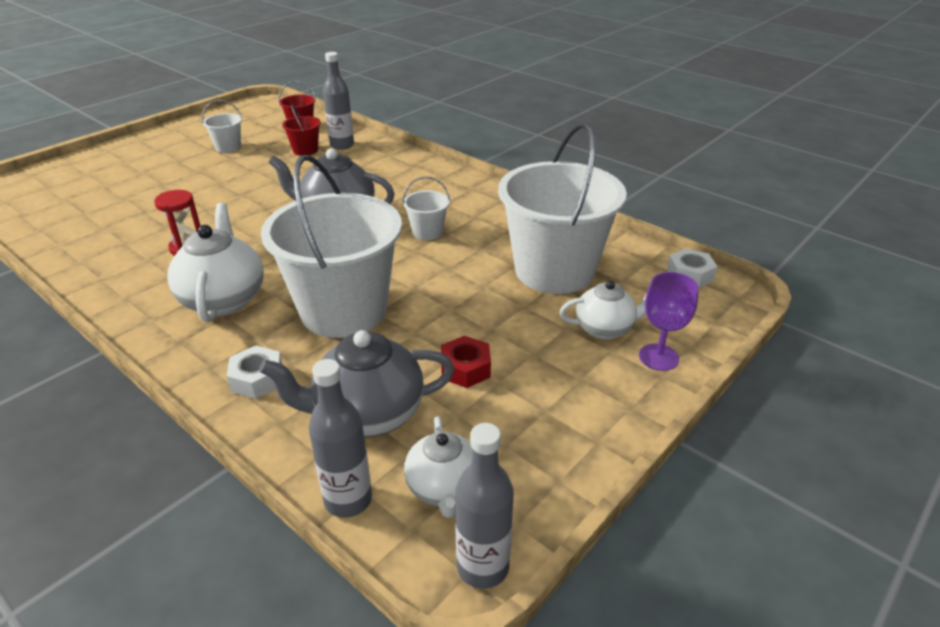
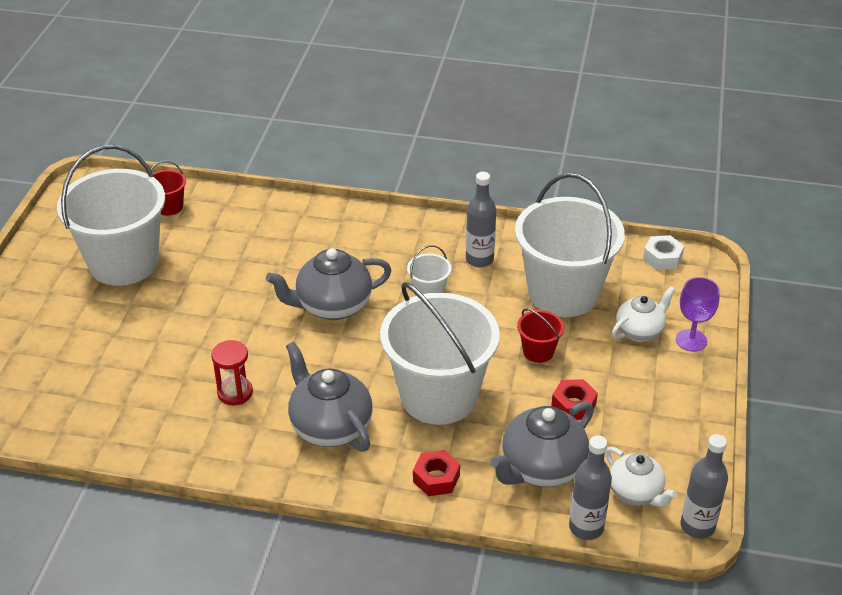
camera: 30 degrees left, 5 degrees up
(224, 299) = (330, 427): white teapot -> grey teapot
(228, 147) = (124, 262): white bucket -> white bucket, size x2.40
(257, 379) = (436, 478): white nut -> red nut
(305, 150) = (211, 238): red bucket -> red bucket (538, 351)
(342, 145) = (242, 218): grey bottle -> grey bottle (479, 259)

